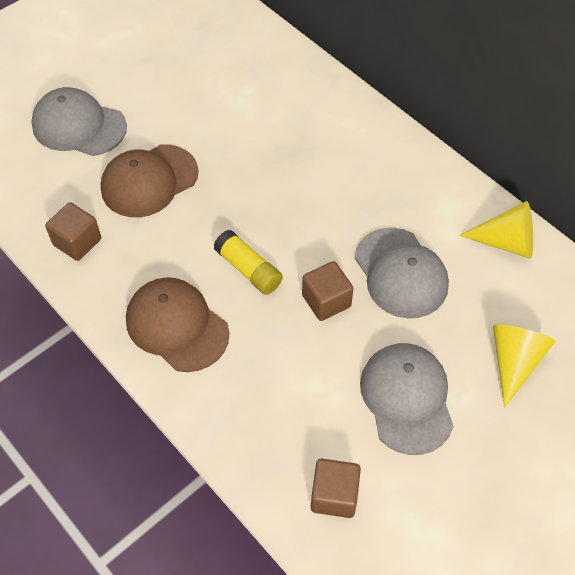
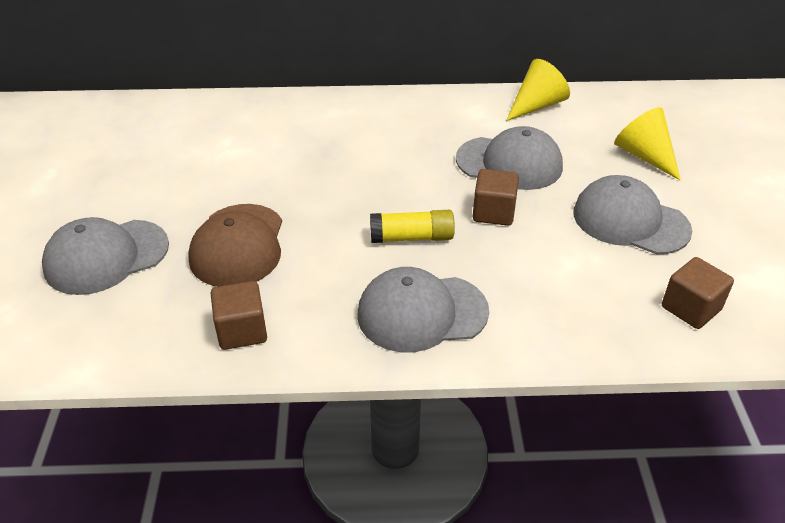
camera: 50 degrees left, 15 degrees down
(177, 326) = (421, 313): brown cap -> grey cap

